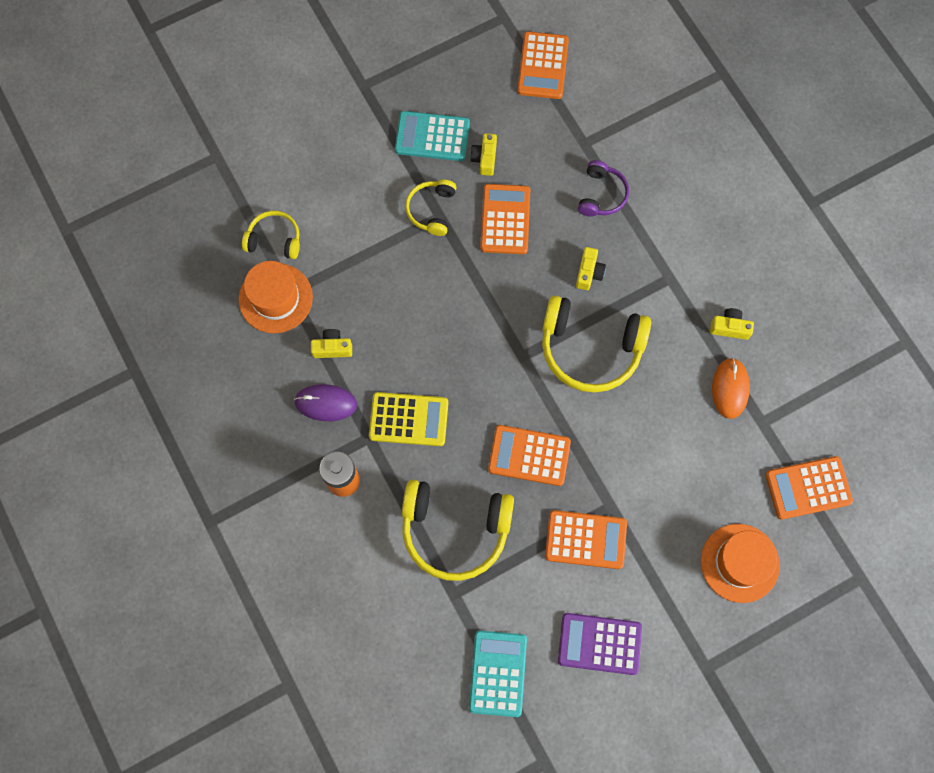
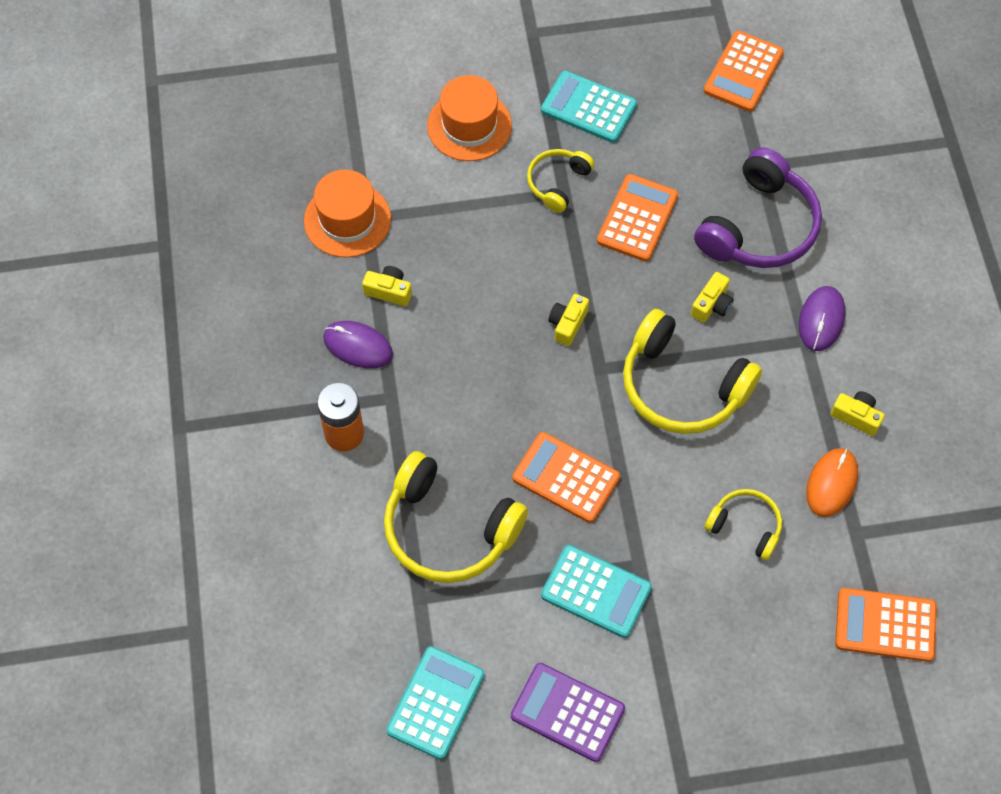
camera: 20 degrees right, 10 degrees down
(274, 239) = (371, 159): yellow headphones -> yellow headphones (745, 526)
(408, 419) = (443, 393): yellow calculator -> none
(485, 158) = (639, 148): yellow camera -> yellow camera (567, 324)
(585, 539) = (596, 591): orange calculator -> turquoise calculator
(601, 195) = (759, 226): purple headphones -> purple headphones, size x1.84
(676, 257) = (821, 320): none -> purple mouse
(739, 563) = (770, 681): orange hat -> orange hat (469, 125)

